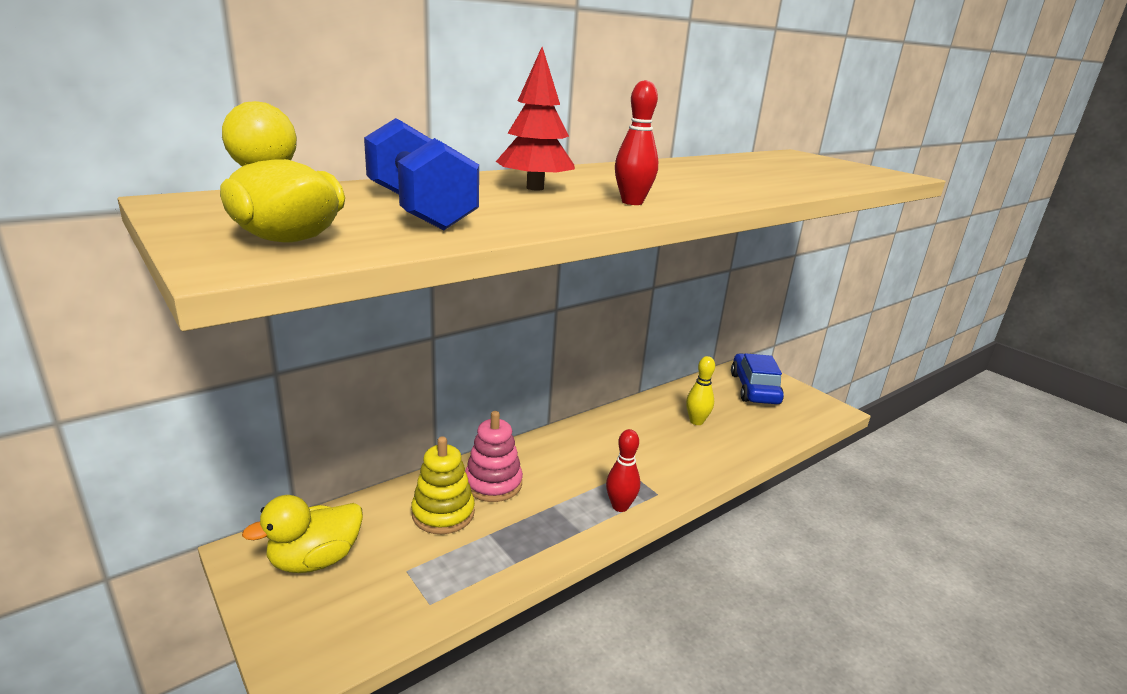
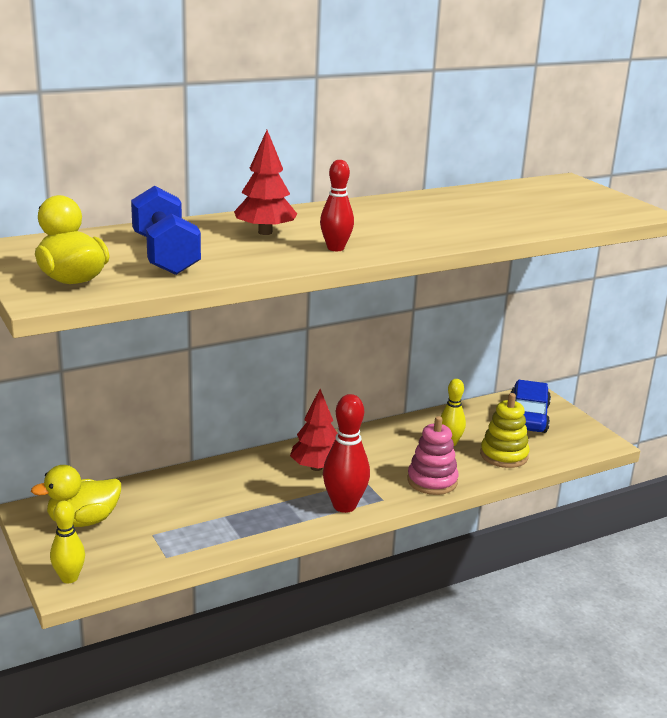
camera: 10 degrees right, 0 degrees up
(302, 656) = (69, 578): none -> yellow bowling pin
(443, 513) = (189, 498): yellow stacking toy -> yellow stacking toy (504, 455)
(493, 484) = (238, 480): pink stacking toy -> pink stacking toy (432, 481)
(574, 460) = (316, 467): none -> red tree
(620, 506) = (344, 506): red bowling pin -> red bowling pin, size x1.56

